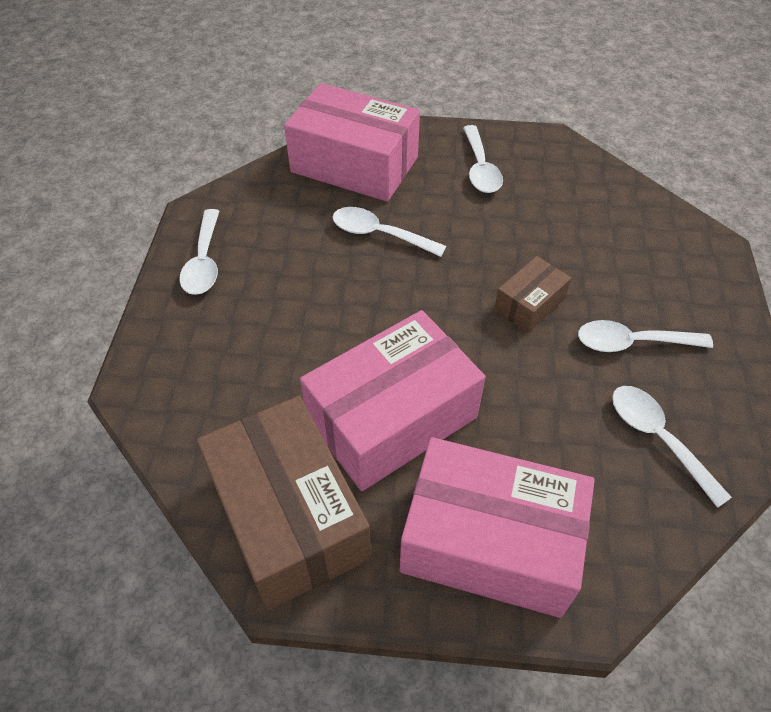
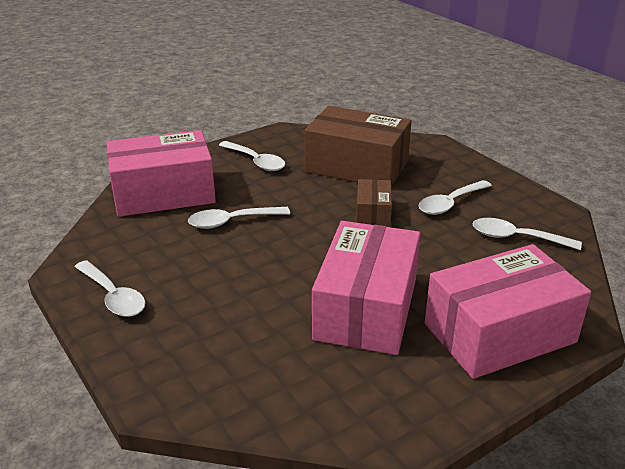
camera: 40 degrees left, 20 degrees down
(289, 516) = (369, 397): brown box -> brown box (357, 166)

